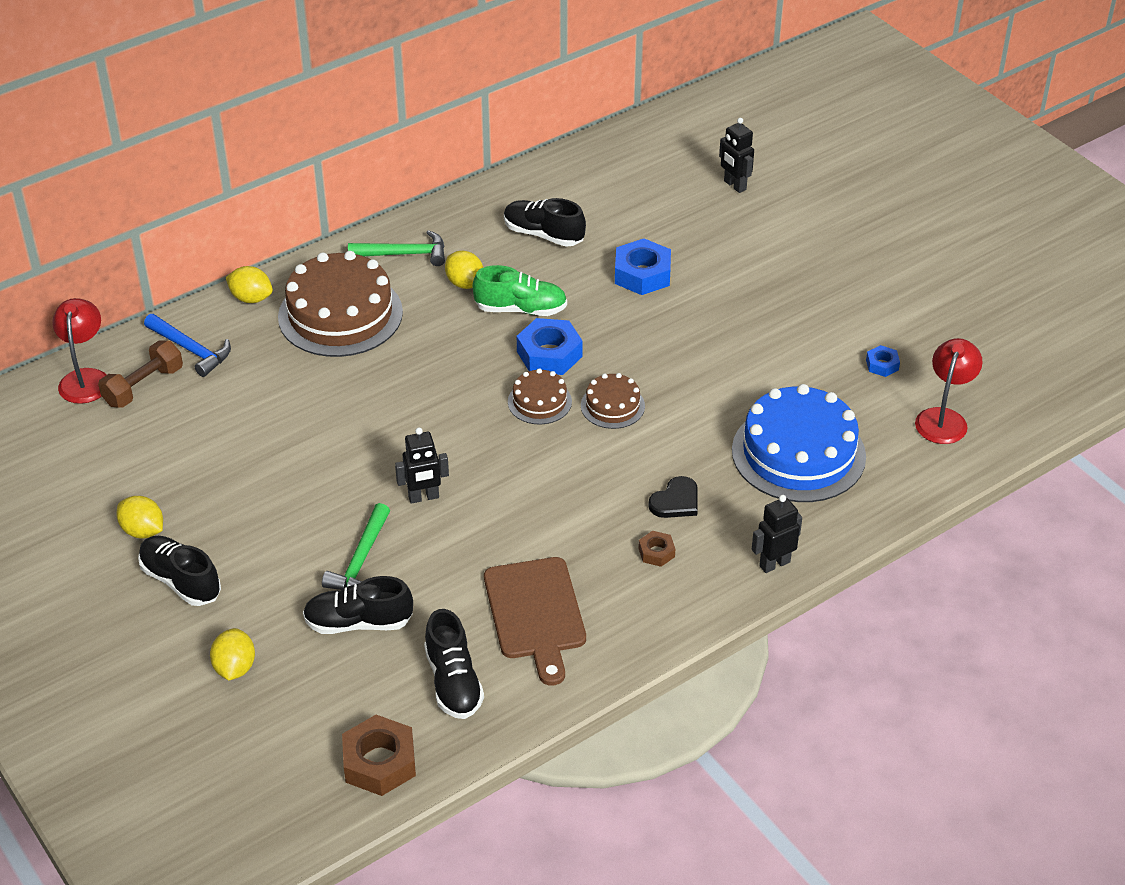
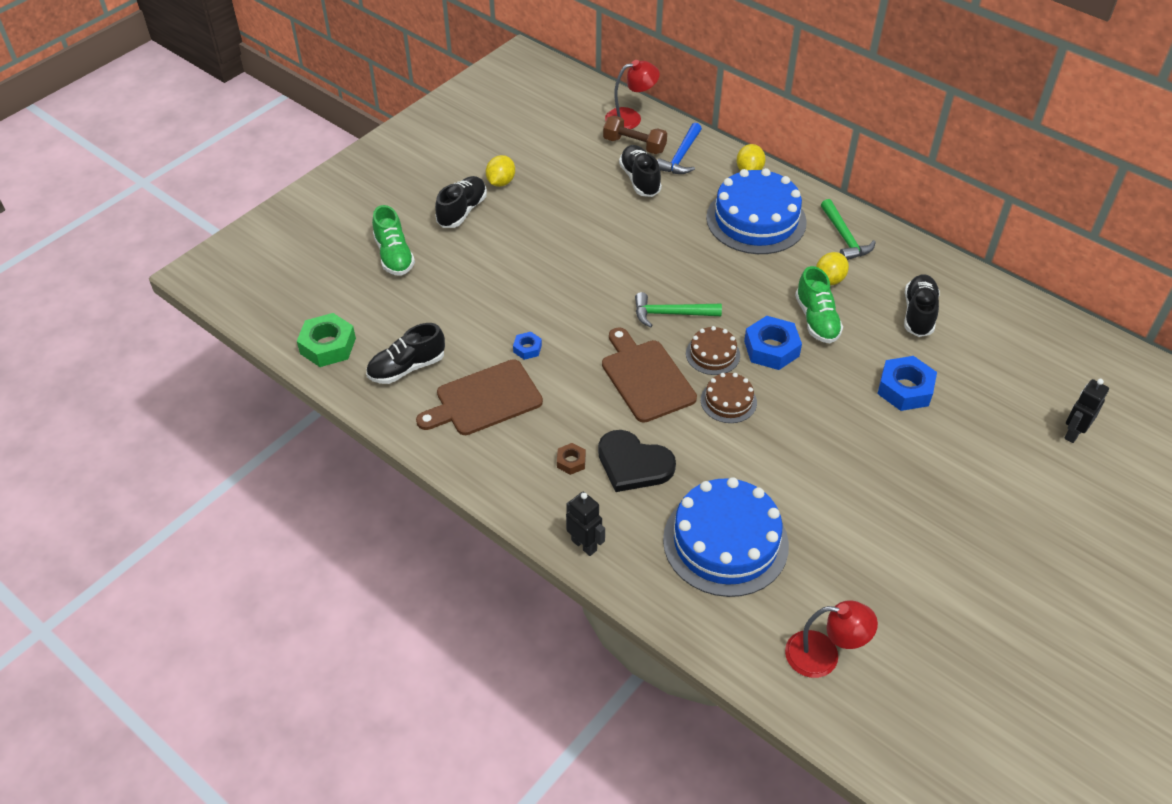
camera: 75 degrees right, 5 degrees up
(235, 668) = (394, 255): yellow lemon -> green shoe
(340, 314) = (756, 220): brown cake -> blue cake
(358, 622) = (449, 305): black shoe -> black shoe (640, 180)
(361, 560) = (508, 292): green hammer -> green hammer (671, 314)
(379, 762) = (328, 346): brown nut -> green nut
(423, 497) = (581, 310): black robot -> none
(554, 464) = (645, 378): none -> brown cutting board
(676, 501) = (633, 464): black heart -> black heart, size x1.62
(882, 365) = (875, 592): blue nut -> blue nut (527, 348)

